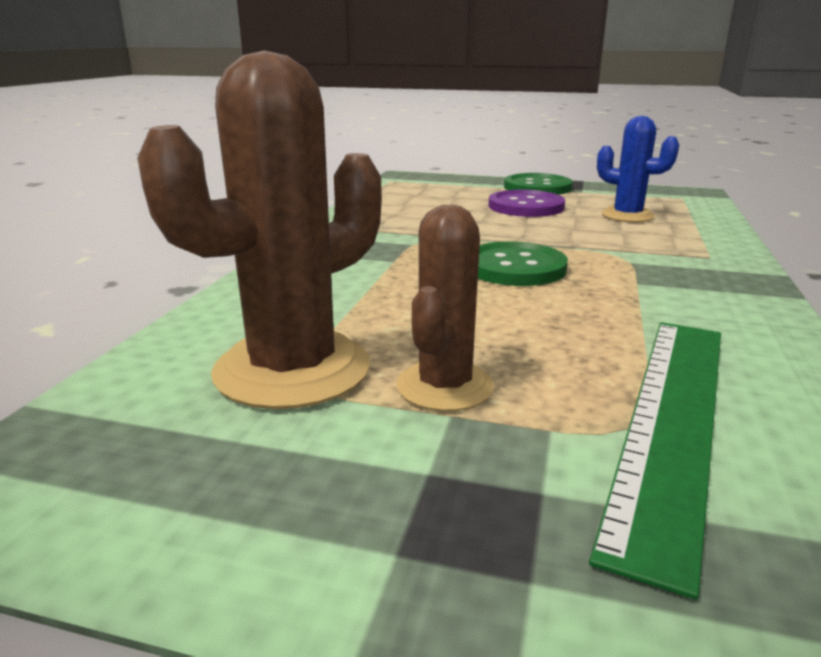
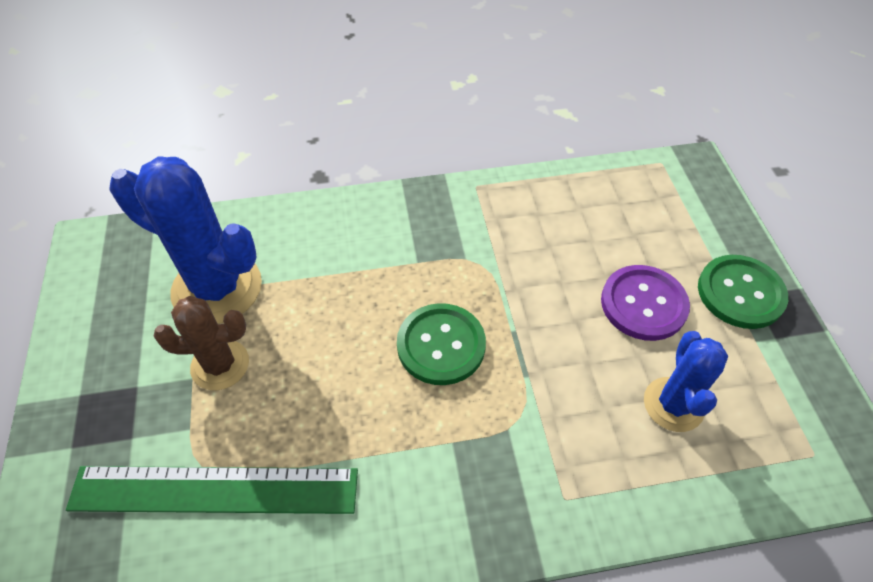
camera: 65 degrees right, 30 degrees up
(292, 370) = (217, 288): brown cactus -> blue cactus

